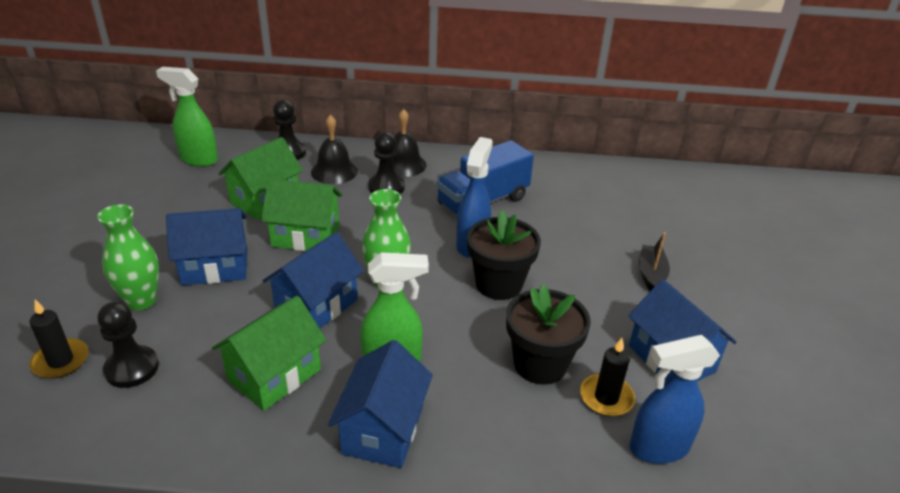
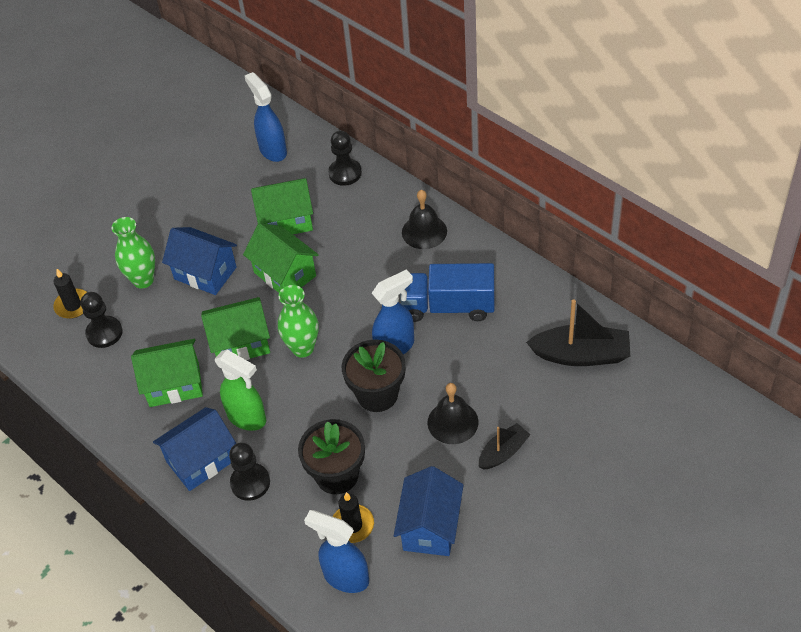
camera: 45 degrees right, 15 degrees up
(198, 159) = (272, 150): green spray bottle -> blue spray bottle
(317, 306) = (241, 344): blue house -> green house
(334, 171) = (362, 213): black bell -> black bell (452, 422)
(386, 187) = (387, 251): black pawn -> black pawn (250, 483)
(619, 190) = (581, 355): none -> black boat

